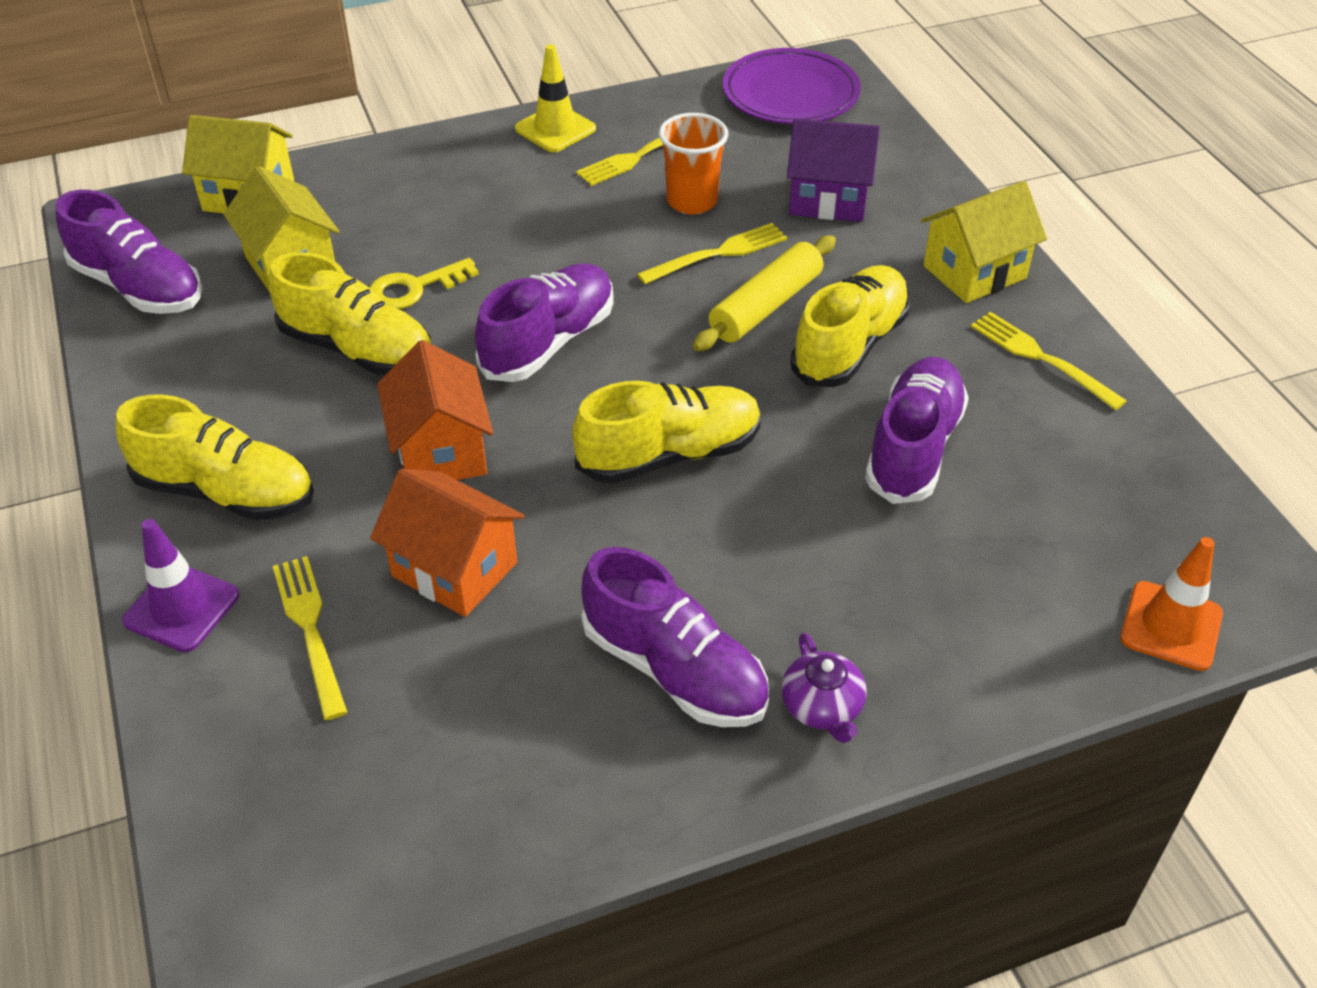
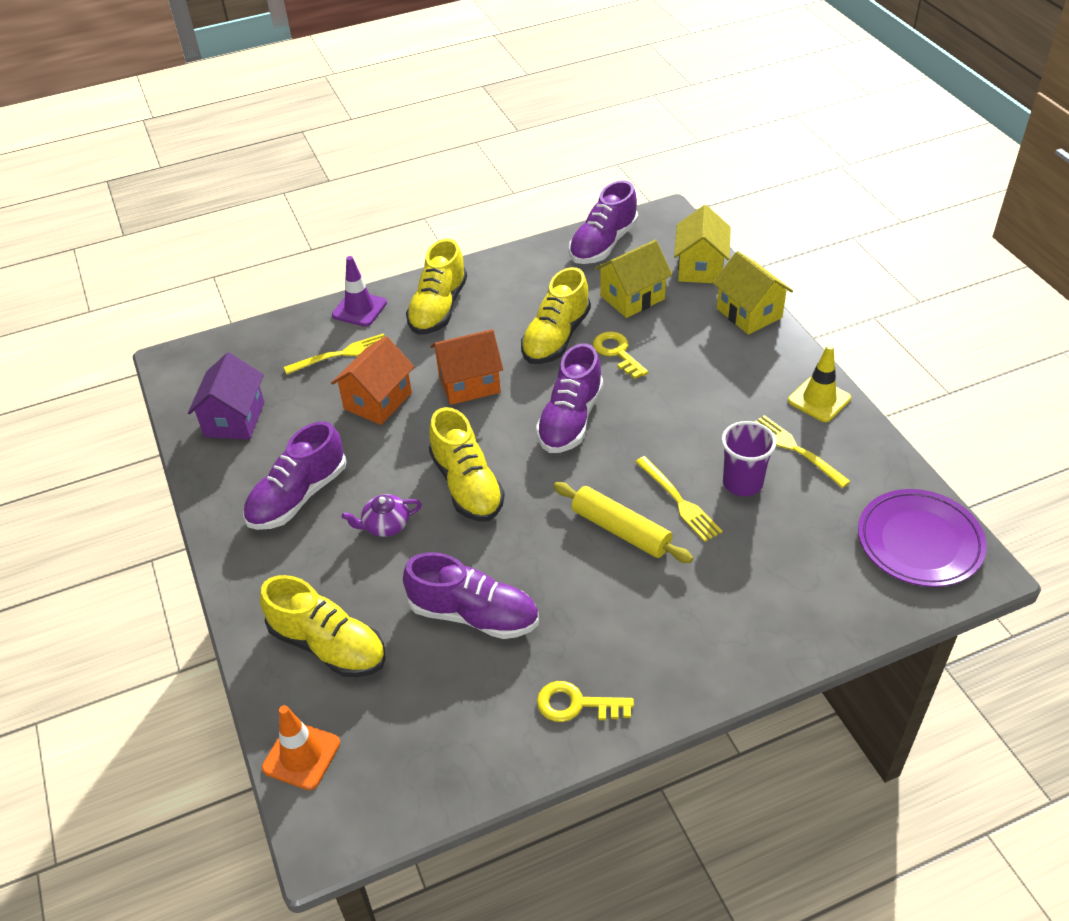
camera: 90 degrees right, 0 degrees up
(549, 342) = (570, 420): purple shoe -> purple shoe turned 75 degrees clockwise
(692, 201) = (742, 483): orange cup -> purple cup
(822, 707) = (263, 562): purple teapot -> purple teapot (385, 525)
(828, 199) = (764, 568): purple house -> purple house (234, 419)
(849, 346) = (581, 580): yellow shoe -> yellow shoe (328, 645)
(974, 272) = (682, 666): yellow house -> yellow house (749, 313)
(1041, 358) = (576, 704): yellow fork -> yellow key

